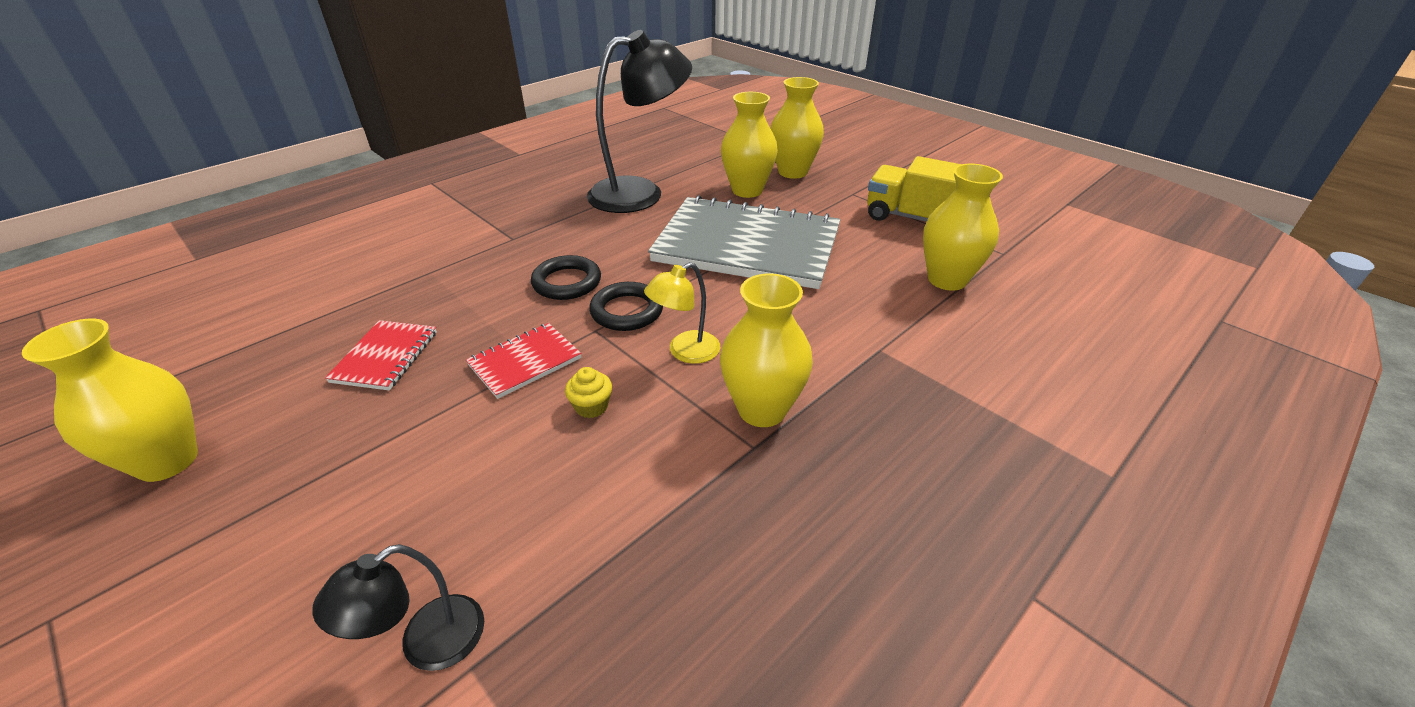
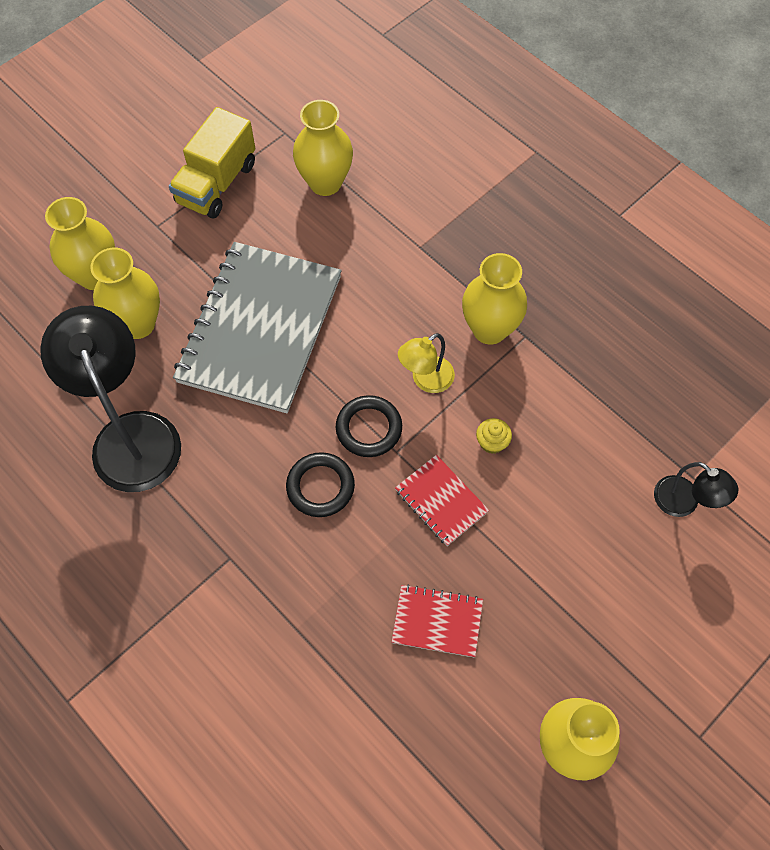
camera: 90 degrees left, 25 degrees up
(685, 352) = (426, 380): yellow lamp -> yellow lamp turned 90 degrees clockwise

